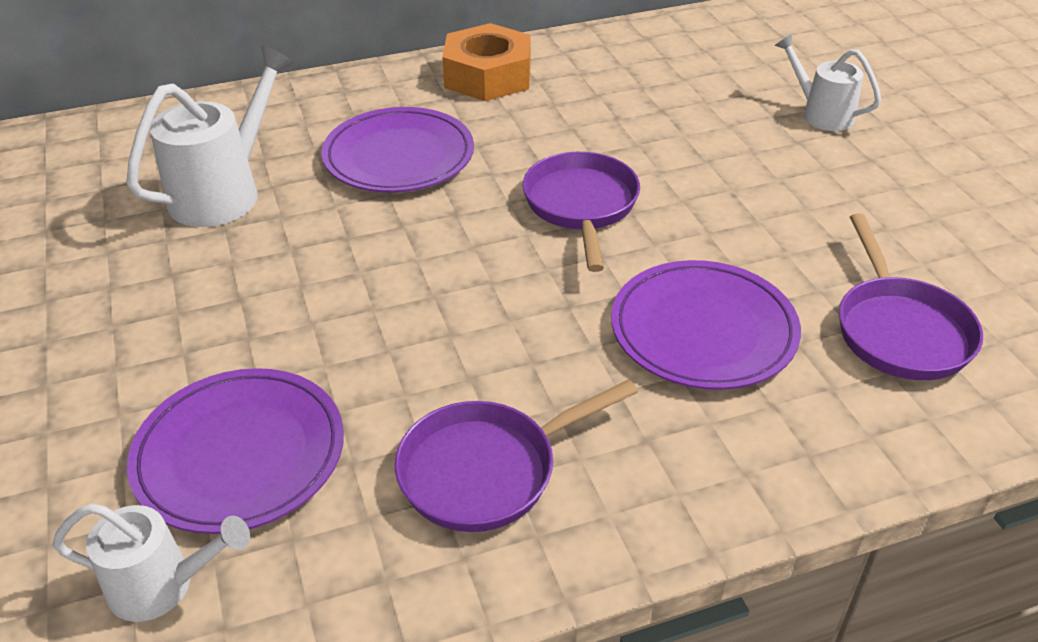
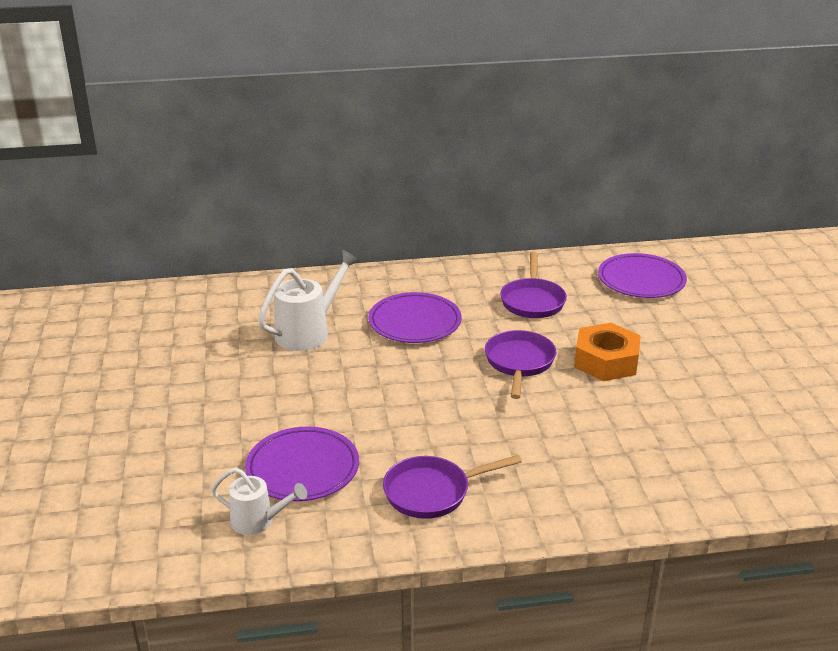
camera: 10 degrees right, 10 degrees down
(488, 76) = (480, 278): orange nut -> orange nut (606, 361)
(703, 330) = (572, 439): purple plate -> purple plate (641, 280)
(821, 114) = (689, 323): white watering can -> none
(899, 330) = (689, 452): purple pan -> purple pan (532, 301)

